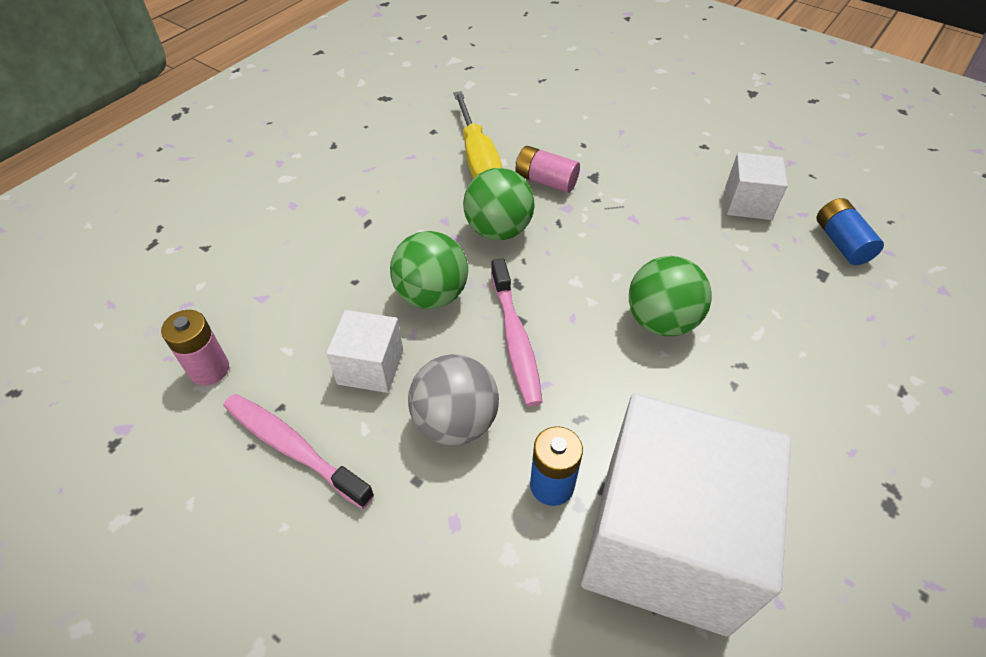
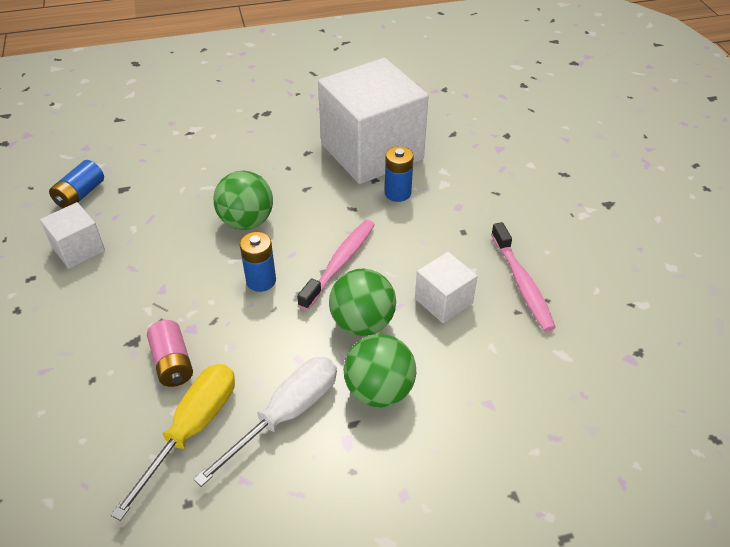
camera: 140 degrees left, 5 degrees down
(209, 369) = (555, 365): pink battery -> none
(423, 199) = (286, 415): none -> white screwdriver
(455, 422) = (419, 243): grey ball -> none
(498, 230) = (262, 343): green ball -> green ball (379, 391)
(565, 274) = (261, 281): none -> blue battery

